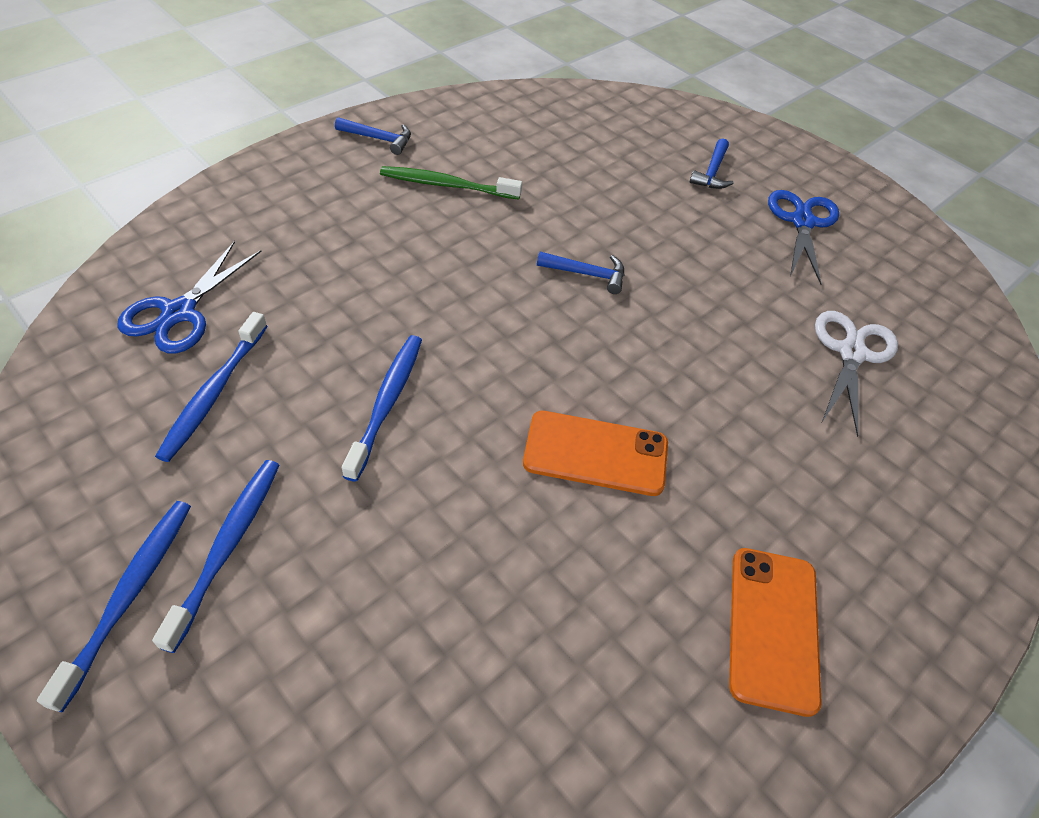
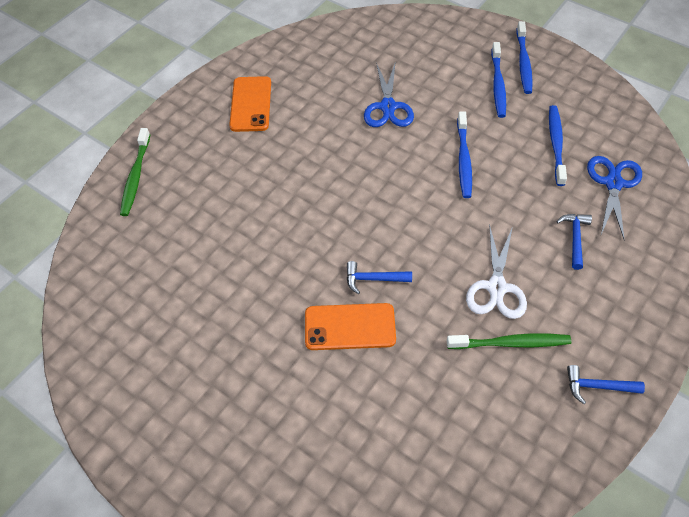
camera: 175 degrees right, 5 degrees up
(595, 453) = (343, 159): orange phone -> orange phone (350, 327)
(712, 172) = (281, 434): blue hammer -> blue hammer (575, 238)
(802, 222) = (200, 386): blue scissors -> blue scissors (388, 107)
(851, 353) = (184, 259): white scissors -> white scissors (497, 287)
(972, 506) = (136, 176): none -> green toothbrush

